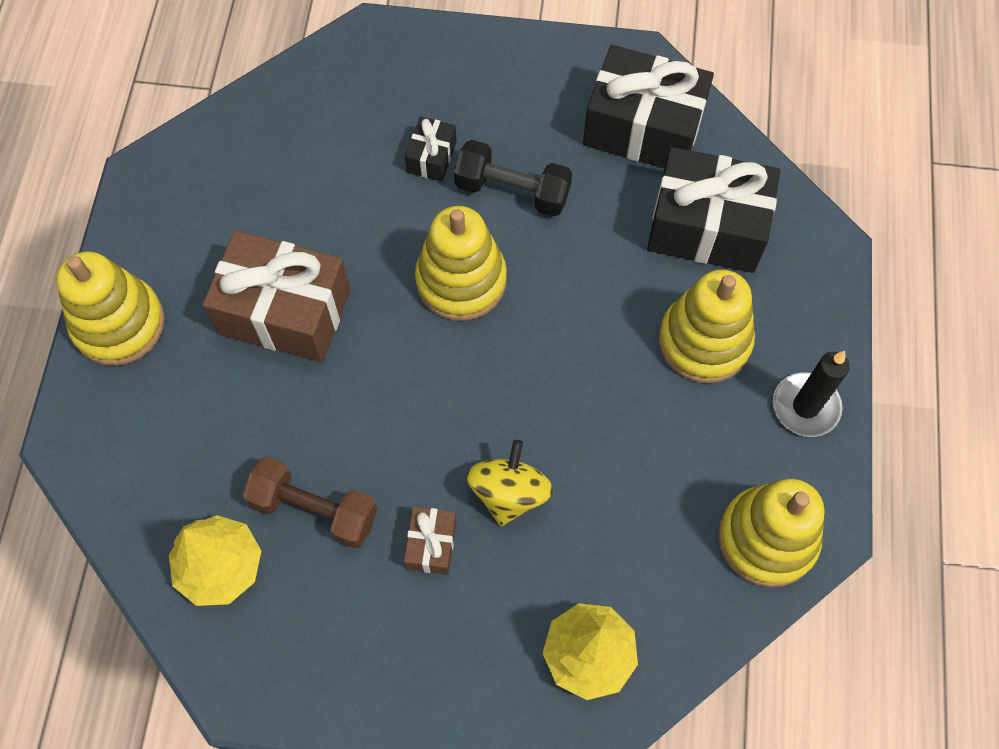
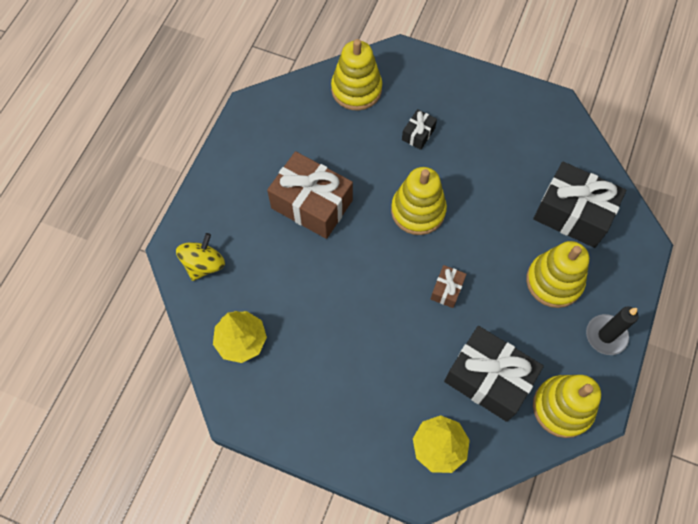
camera: 15 degrees right, 0 degrees up
(119, 324) = (217, 189): yellow stacking toy -> yellow stacking toy (356, 89)
(314, 509) = (301, 322): brown dumbbell -> none
(431, 545) = (363, 359): brown gift -> brown gift (447, 290)
(509, 493) = (415, 341): yellow spinning top -> yellow spinning top (204, 264)
(512, 191) = (461, 165): black dumbbell -> none
(643, 128) = (549, 145): black gift -> black gift (488, 379)

